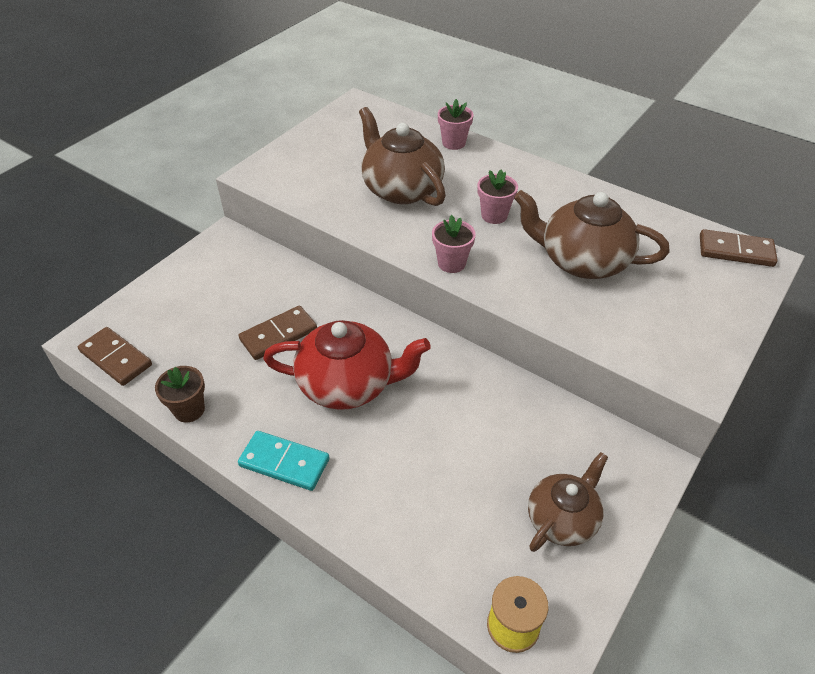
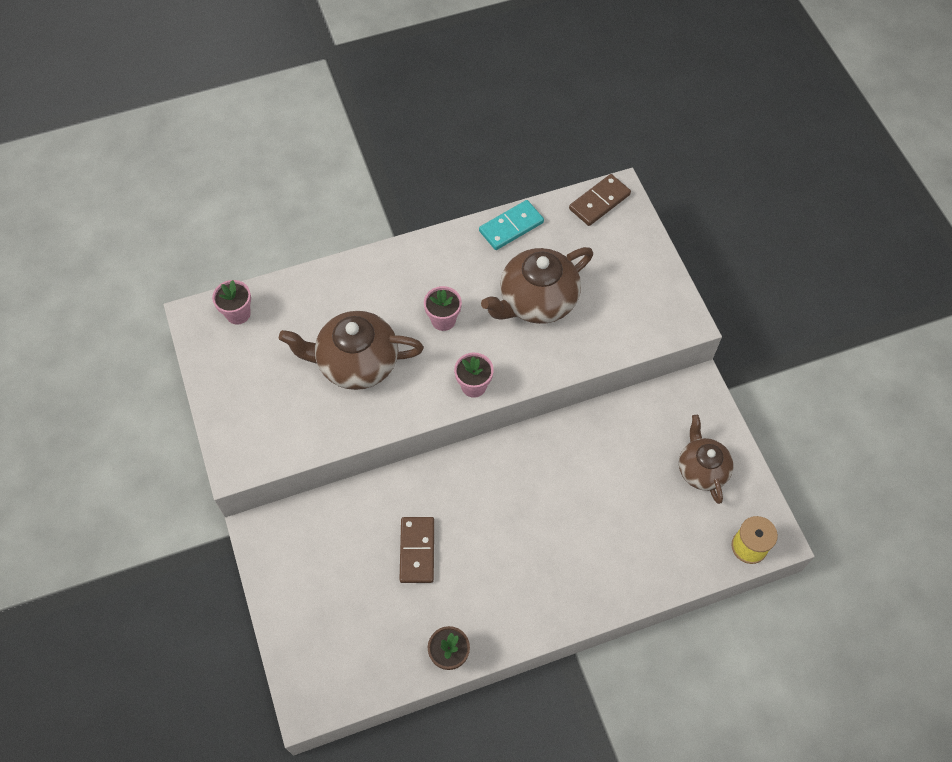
camera: 55 degrees left, 15 degrees up
(116, 358) = (350, 689): brown domino -> none
(284, 462) = (546, 612): turquoise domino -> turquoise domino (511, 227)
(348, 384) = (505, 529): red teapot -> none
(453, 143) = (326, 283): pink flower pot -> pink flower pot (238, 314)

